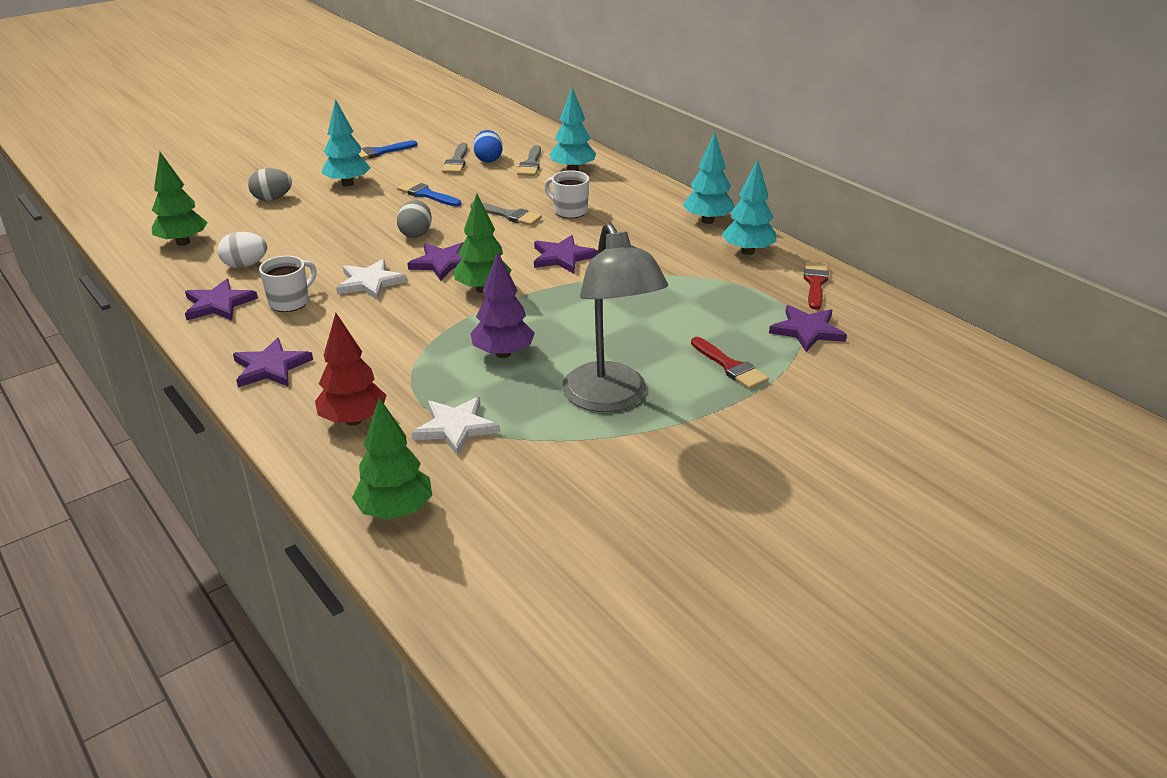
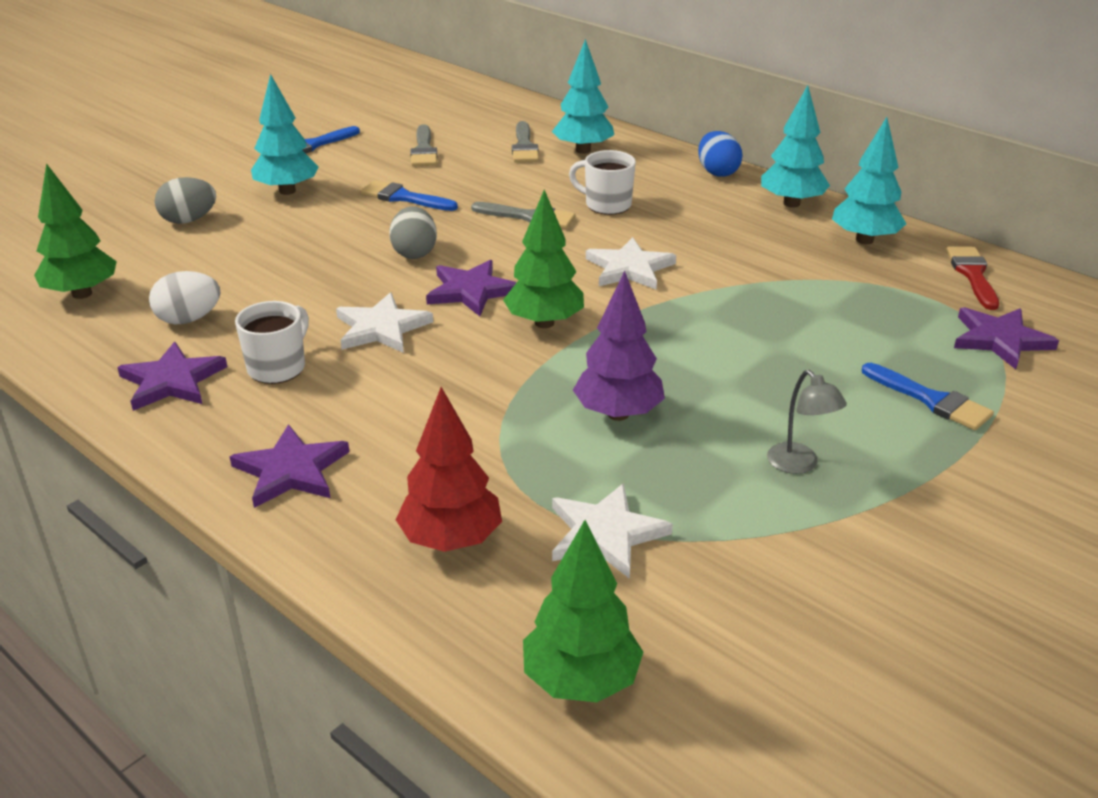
camera: 10 degrees left, 0 degrees up
(488, 159) = (465, 145): blue egg -> blue egg (717, 172)
(562, 257) = (629, 268): purple star -> white star
(610, 399) = (799, 465): grey lamp -> grey lamp, size x0.42
(730, 366) = (931, 400): red brush -> blue brush

